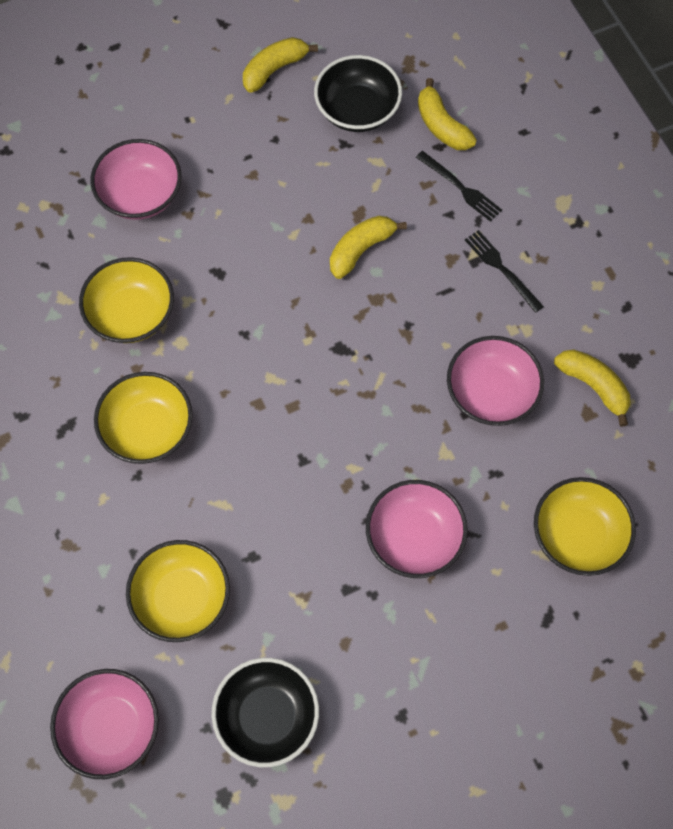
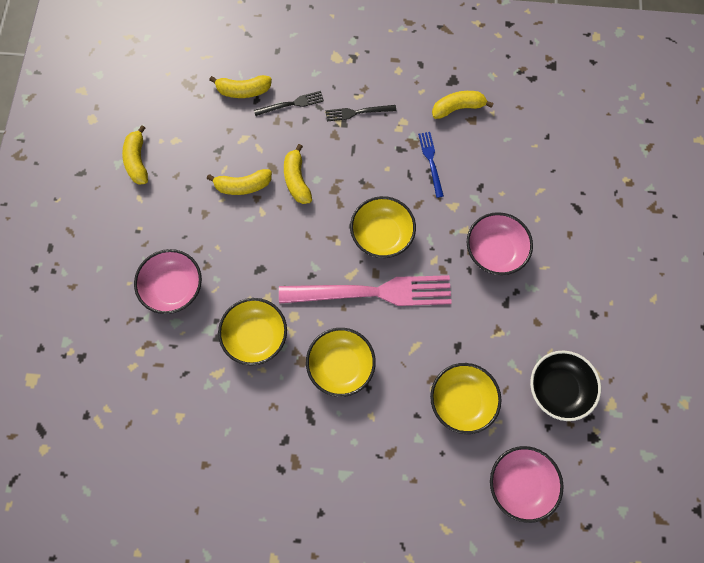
camera: 60 degrees left, 5 degrees up
(264, 416) = (372, 292): none -> pink fork
(314, 195) = (243, 185): none -> yellow banana
(357, 110) = (200, 130): black bowl -> none
(491, 393) = (431, 161): pink bowl -> blue fork
(578, 535) = (539, 166): yellow bowl -> yellow bowl (382, 234)

